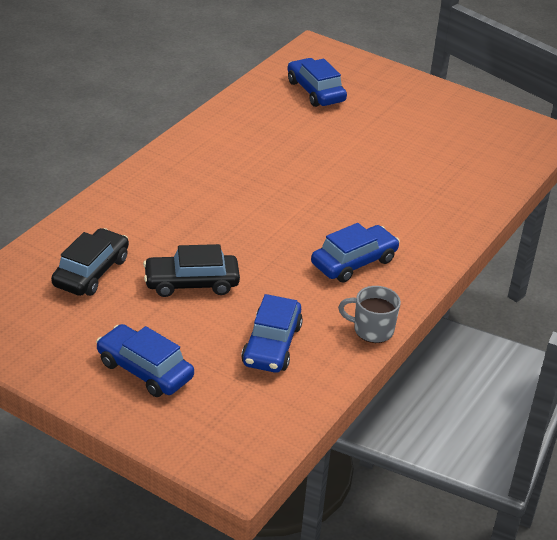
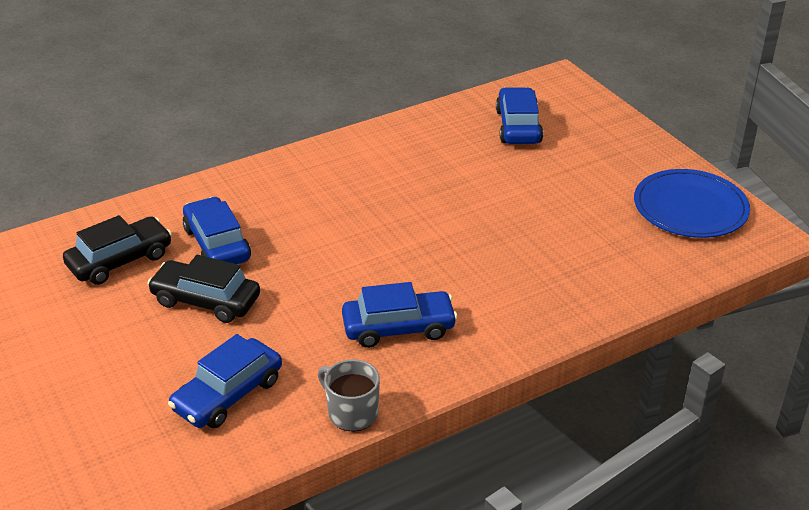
camera: 30 degrees right, 0 degrees up
(145, 370) = (77, 380): blue car -> blue car (217, 244)
(483, 124) = (690, 208): none -> blue plate

